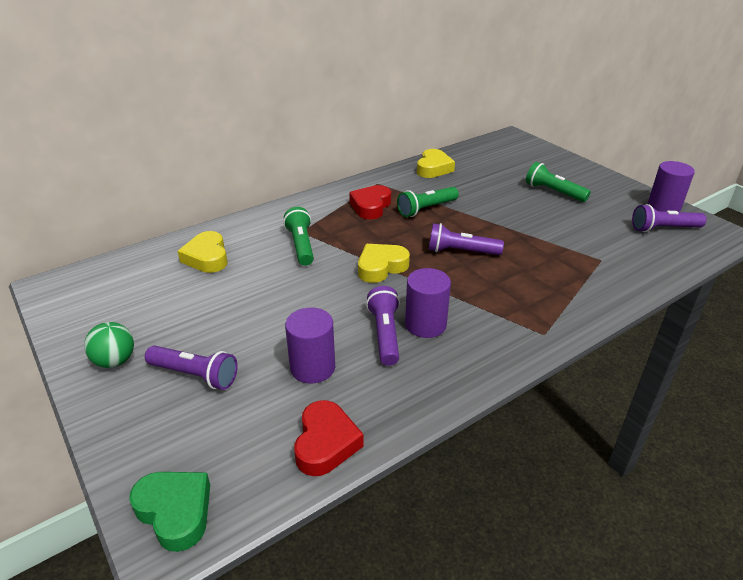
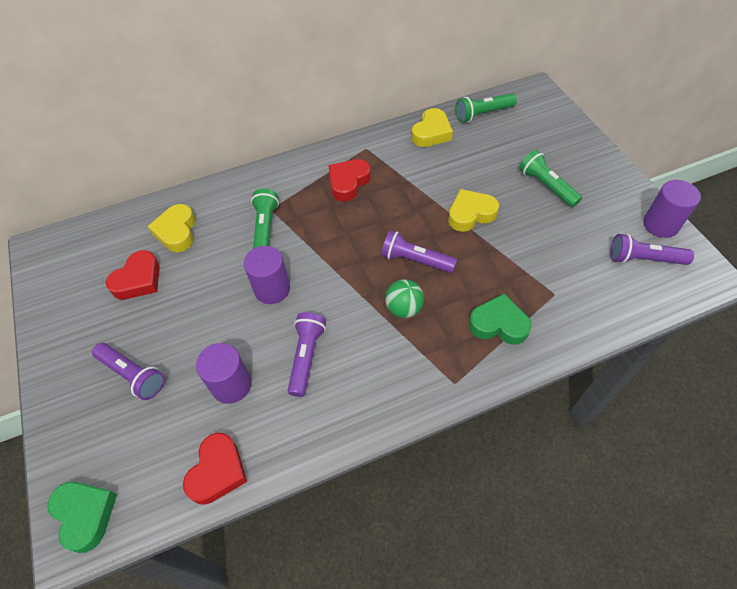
camera: 15 degrees right, 20 degrees up
(115, 361) = (73, 346): green ball -> green ball (404, 308)
(176, 298) = (138, 280): none -> red heart
(381, 267) = (331, 269): yellow heart -> yellow heart (470, 214)
(425, 324) = (347, 351): purple cylinder -> purple cylinder (272, 289)
(426, 209) = (402, 194): green flashlight -> green flashlight (483, 114)
(562, 286) = (498, 324): none -> green heart

